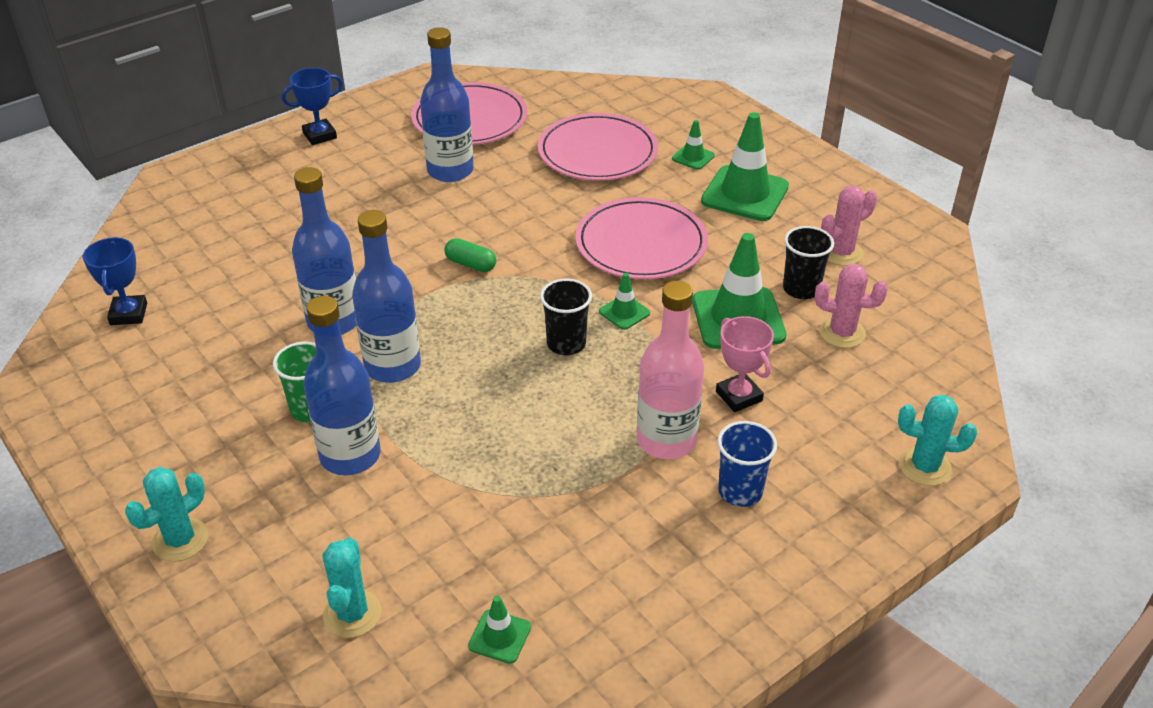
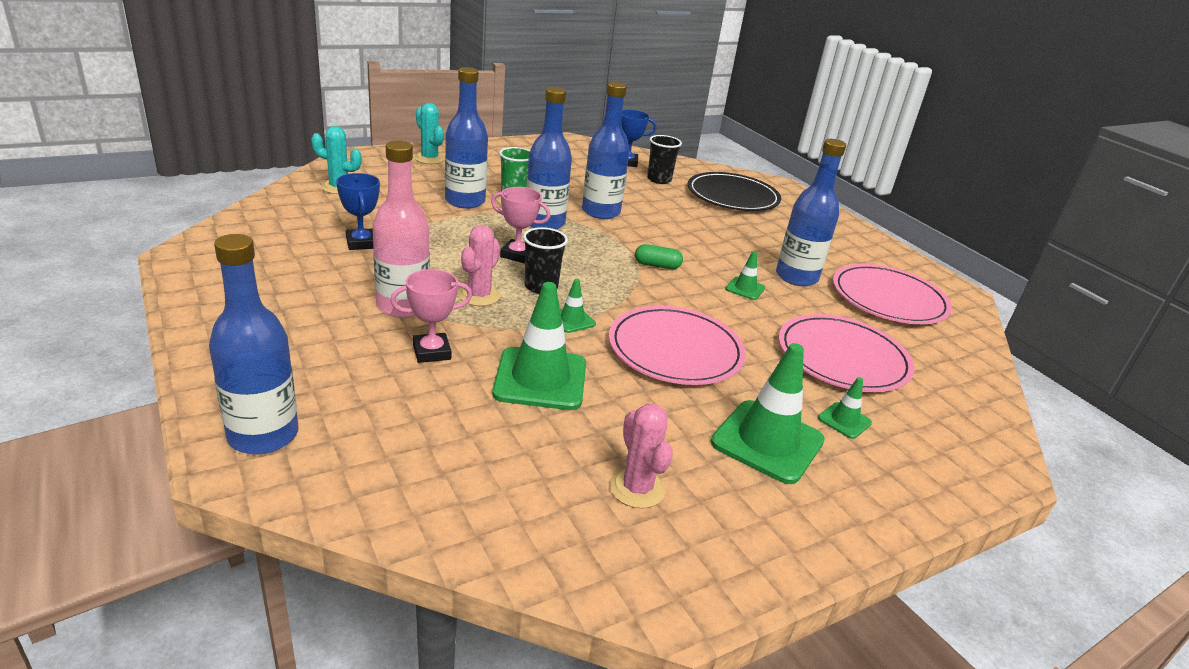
camera: 95 degrees right, 10 degrees down
(233, 213) = (732, 196): none -> black plate
(320, 135) = (842, 233): blue trophy -> blue trophy (361, 243)
(470, 264) = (657, 265): green capsule -> green capsule turned 60 degrees clockwise
(497, 375) = (517, 255): none -> pink trophy
(500, 636) = (281, 219): green traffic cone -> green traffic cone (745, 288)
(740, 491) = (322, 325): blue cup -> none
(801, 289) = (575, 434): black cup -> black cup (659, 179)
(842, 333) = (489, 442): pink cactus -> pink cactus (479, 296)
(925, 467) = (263, 435): turquoise cactus -> blue bottle

